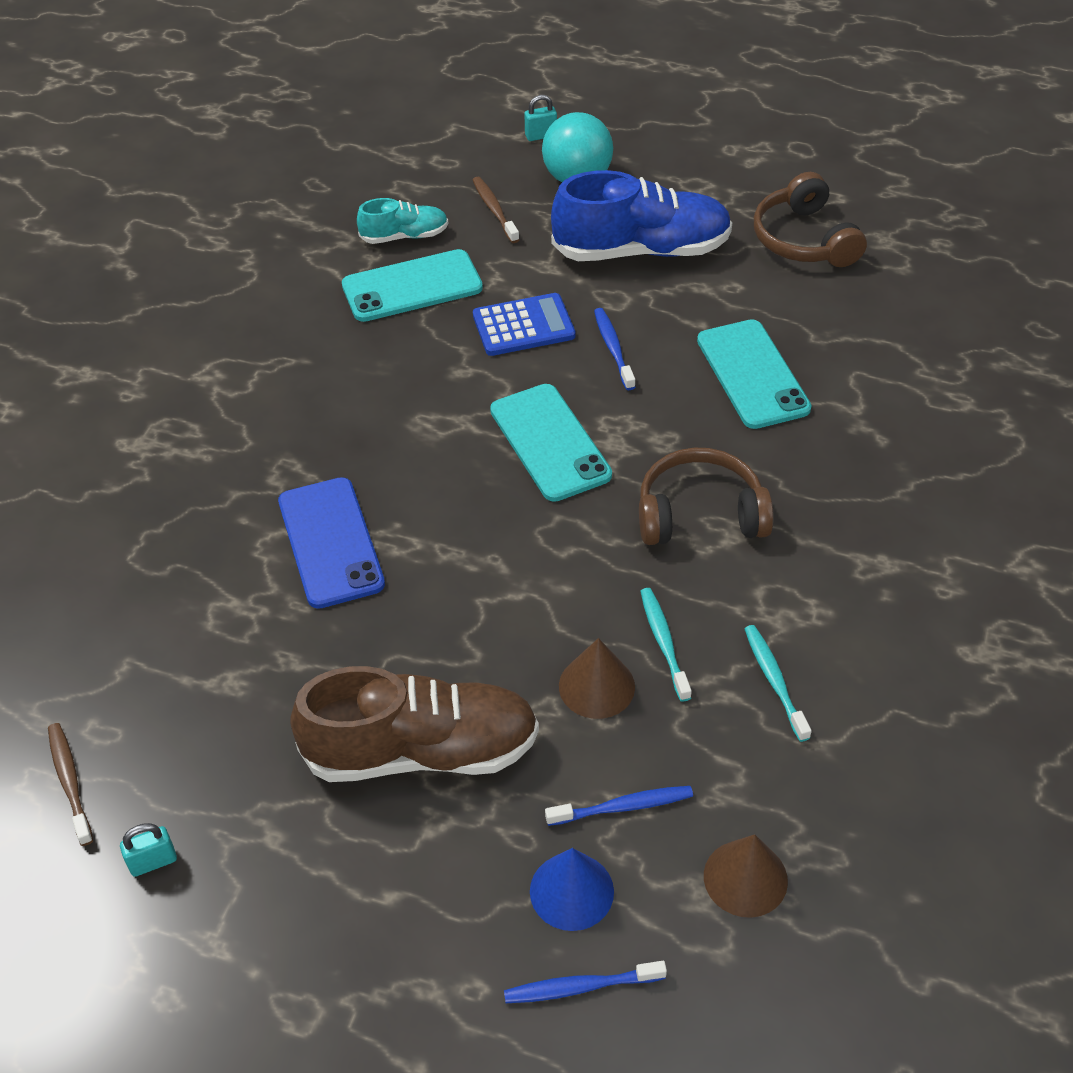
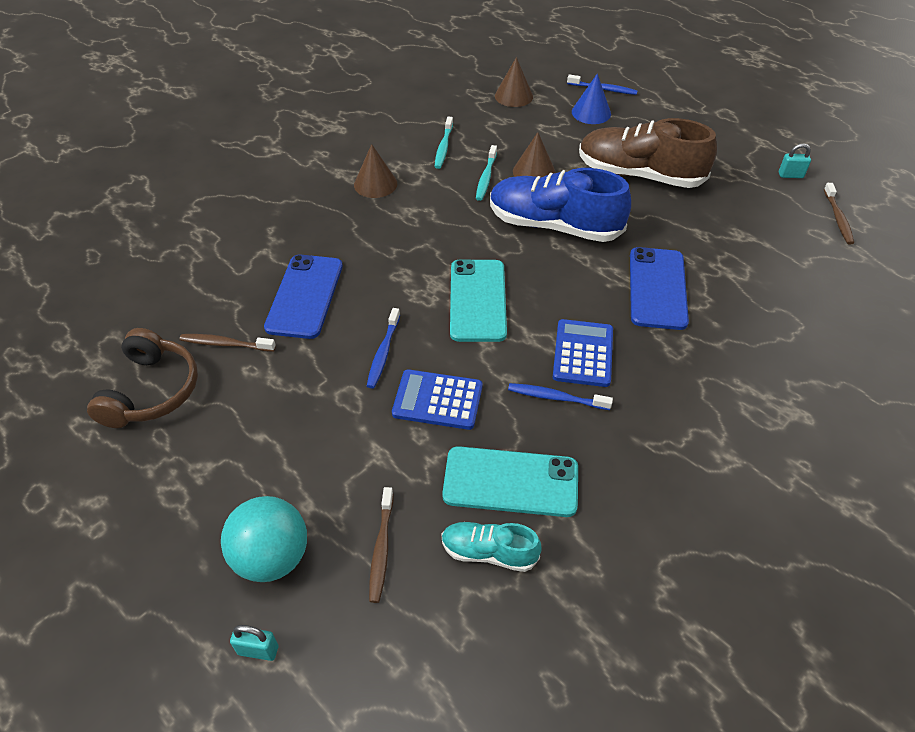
camera: 155 degrees left, 0 degrees up
(393, 425) = (583, 353): none -> blue calculator
(623, 807) = (551, 129): blue toothbrush -> blue toothbrush (556, 398)
(641, 250) = (287, 437): blue shoe -> blue shoe (554, 226)
(700, 514) = (416, 227): brown headphones -> none
(753, 374) = (304, 296): turquoise phone -> blue phone
(782, 299) = (226, 344): none -> brown toothbrush
(815, 563) = (375, 184): none -> brown cone

